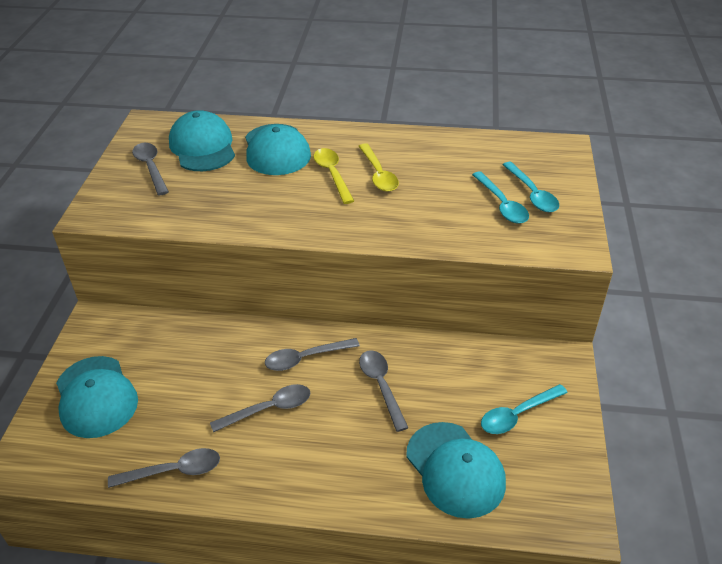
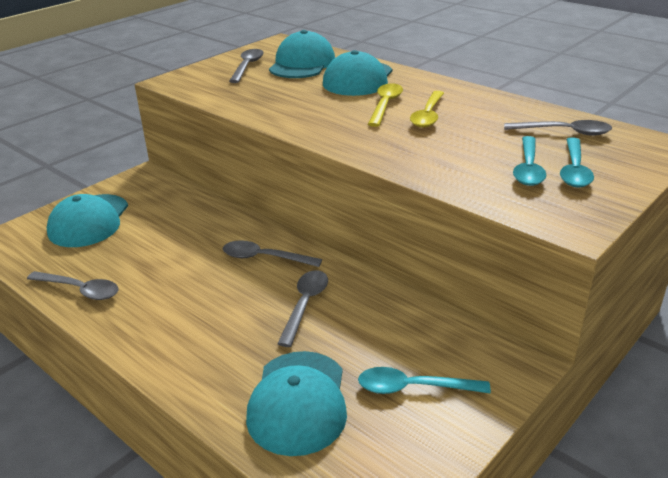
camera: 35 degrees right, 10 degrees down
(269, 409) = (194, 280): grey spoon -> grey spoon (564, 132)

